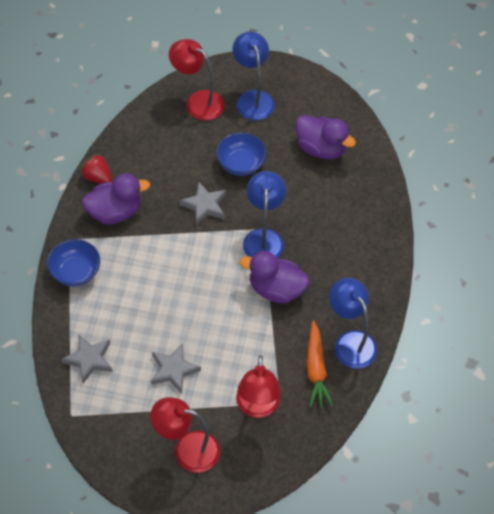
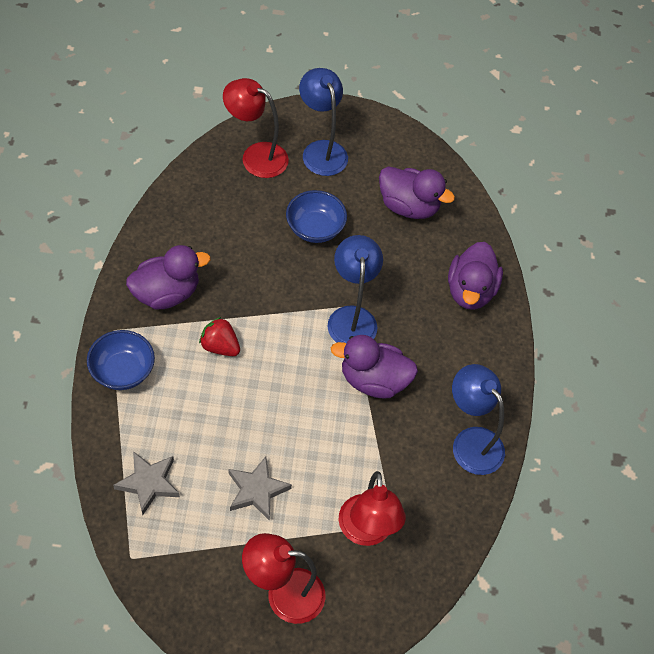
camera: 10 degrees left, 0 degrees up
(97, 177) = (141, 251): red strawberry -> red strawberry (220, 346)
(204, 206) = (276, 281): grey star -> none
(316, 369) = (433, 478): orange carrot -> none
(365, 220) = (470, 291): none -> purple duck

